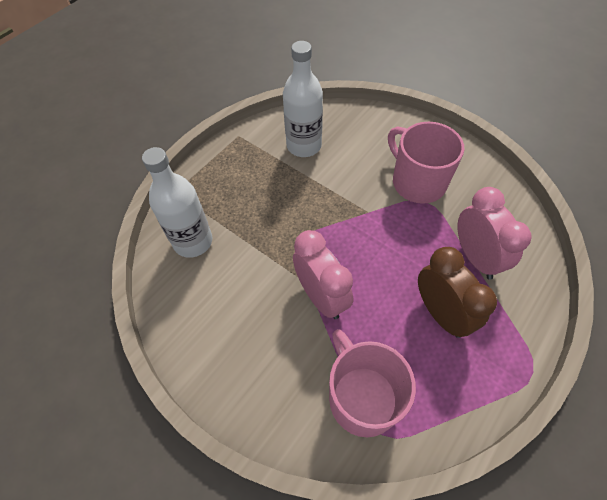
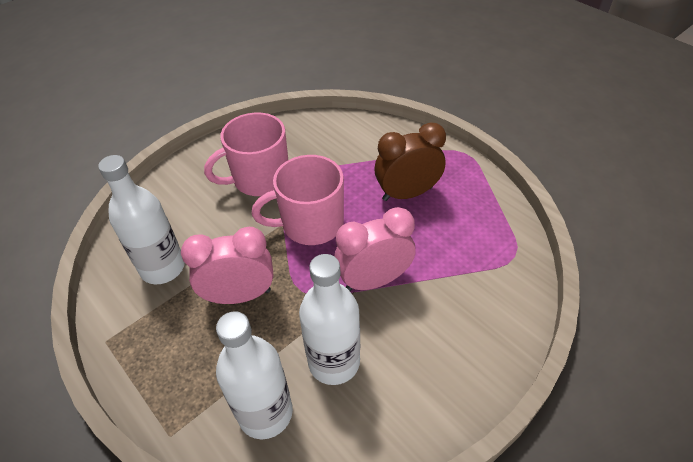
camera: 80 degrees left, 10 degrees down
(237, 278) = (334, 362): none -> white bottle
(362, 397) = (481, 264): pink mug -> pink mug (310, 224)
(475, 257) = (356, 159): pink clock -> pink clock (240, 295)

